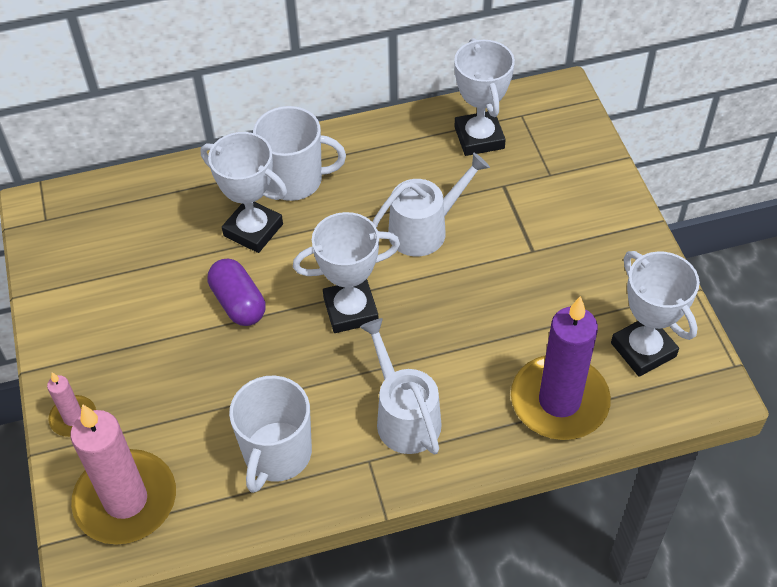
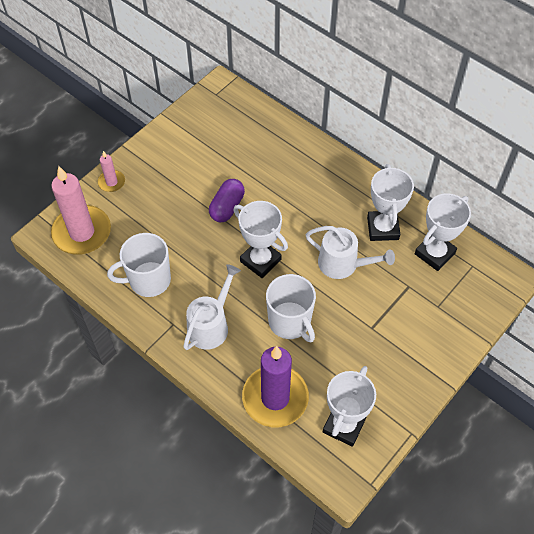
camera: 55 degrees right, 5 degrees up
(253, 230) = (278, 184): white trophy -> white trophy (382, 228)
(295, 180) = (327, 183): white mug -> white mug (290, 322)

